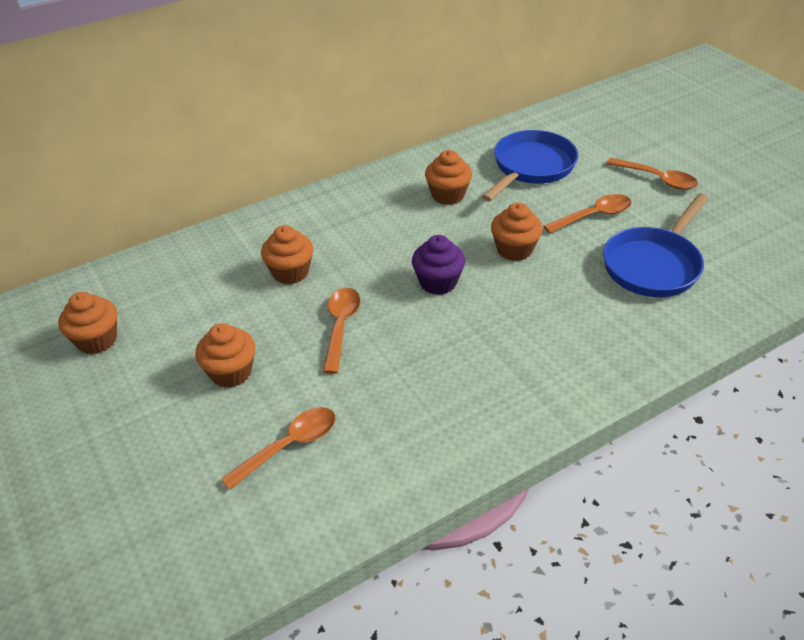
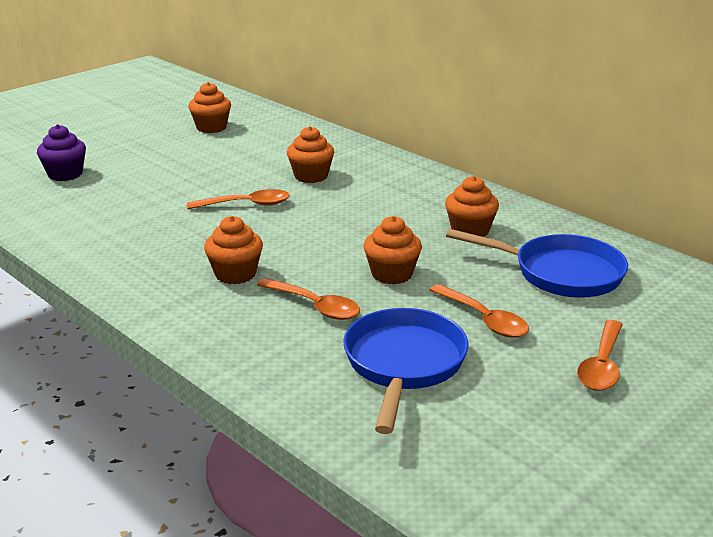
camera: 75 degrees right, 15 degrees down
(231, 372) = (184, 173): orange cupcake -> orange cupcake (235, 274)
(289, 445) = (110, 204): orange spoon -> orange spoon (315, 306)
(438, 282) = (321, 239): purple cupcake -> purple cupcake (65, 174)
(653, 265) = (403, 364): blue pan -> blue pan turned 75 degrees clockwise

